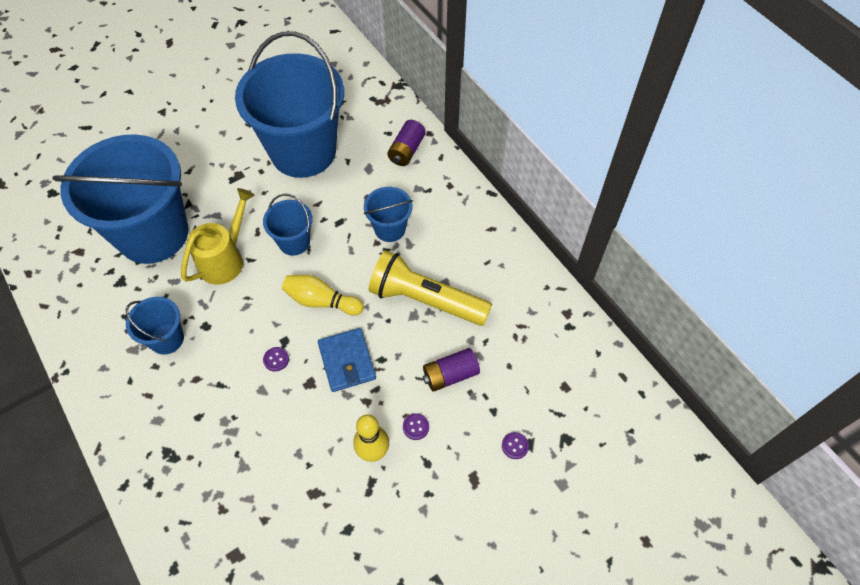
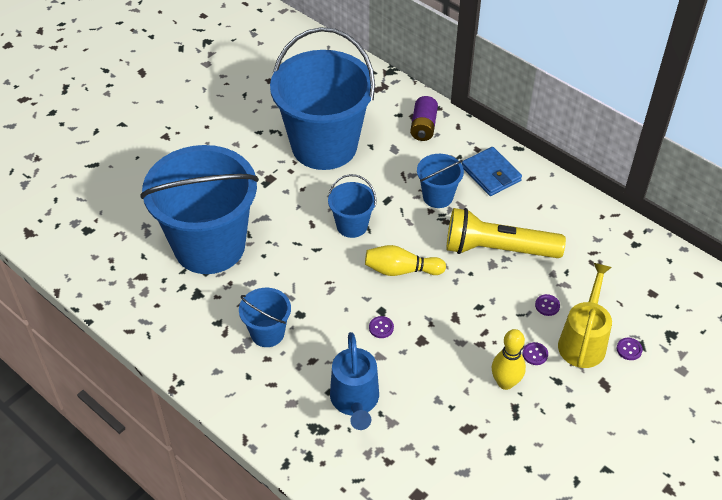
camera: 15 degrees left, 10 degrees down
(217, 435) = (355, 402): none -> blue watering can
(225, 259) = (292, 253): yellow watering can -> yellow watering can (583, 340)
(347, 361) = (448, 315): blue wallet -> blue wallet (491, 174)
(450, 375) = (547, 305): purple battery -> purple button

